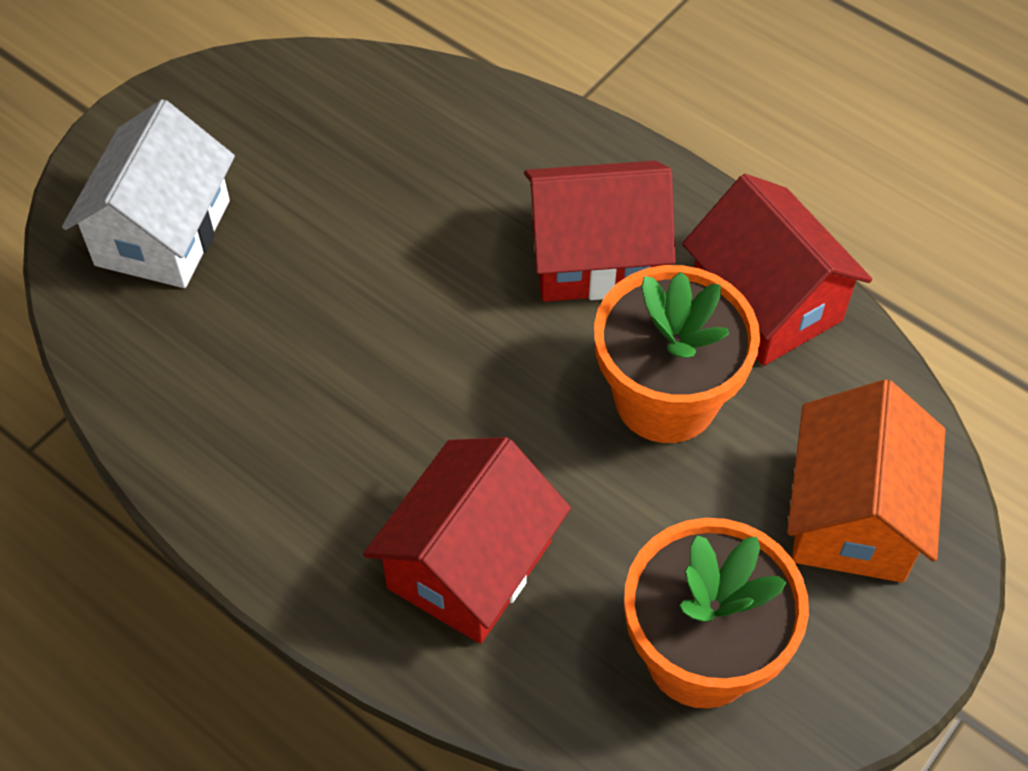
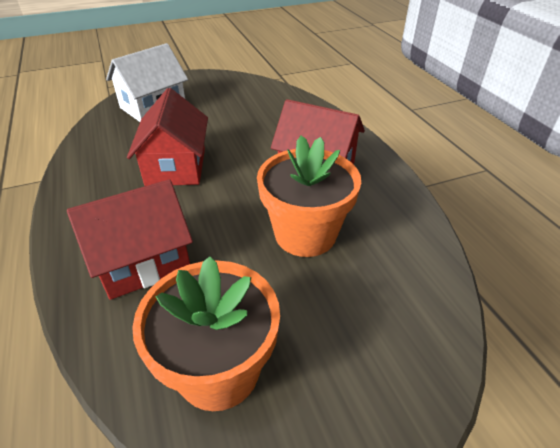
camera: 30 degrees right, 15 degrees down
(766, 302) = (392, 215): red house -> red house (176, 166)
(853, 515) = (374, 339): orange house -> none

